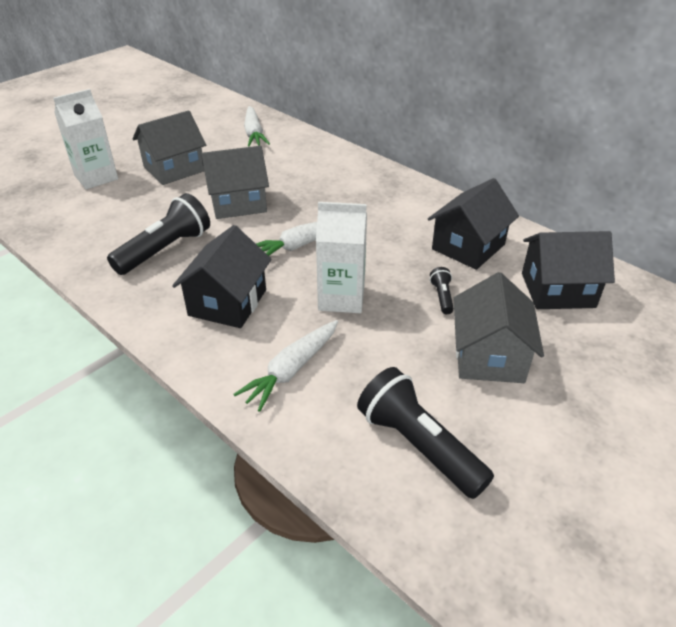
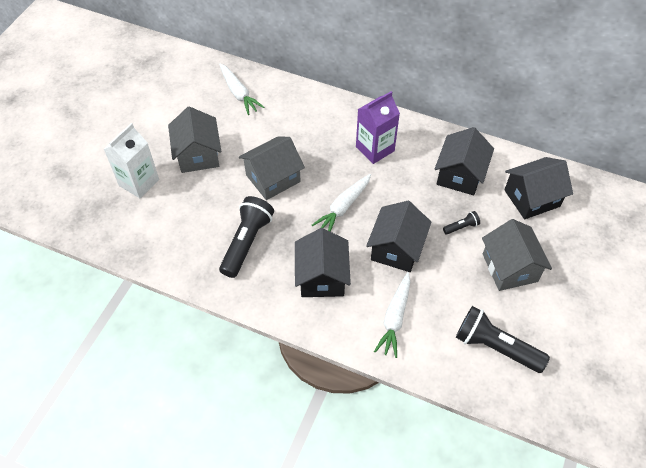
camera: 20 degrees left, 15 degrees up
(174, 169) = (198, 154): grey house -> grey house turned 45 degrees counterclockwise
(341, 298) = (396, 248): white carton -> black house
(374, 203) = (375, 149): none -> purple carton
(442, 297) = (461, 227): black flashlight -> black flashlight turned 90 degrees clockwise

